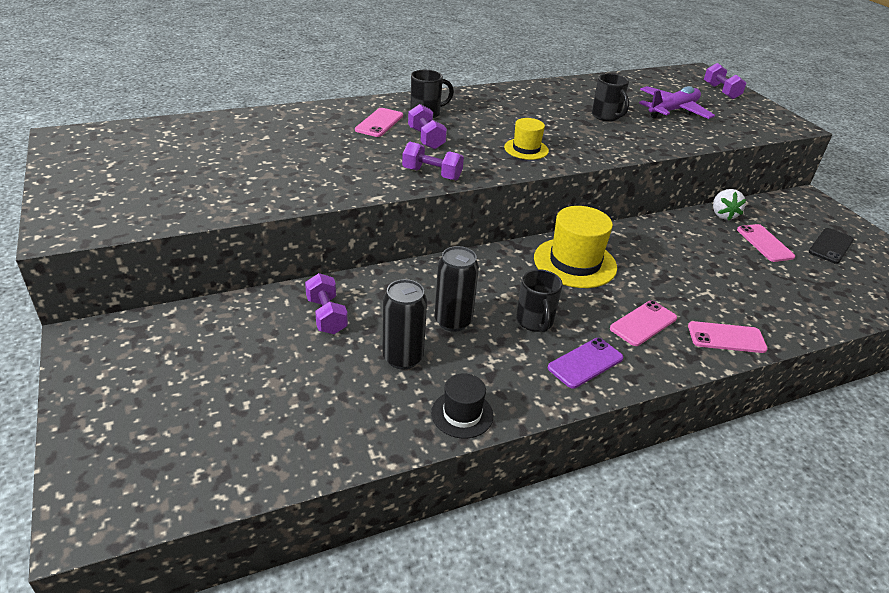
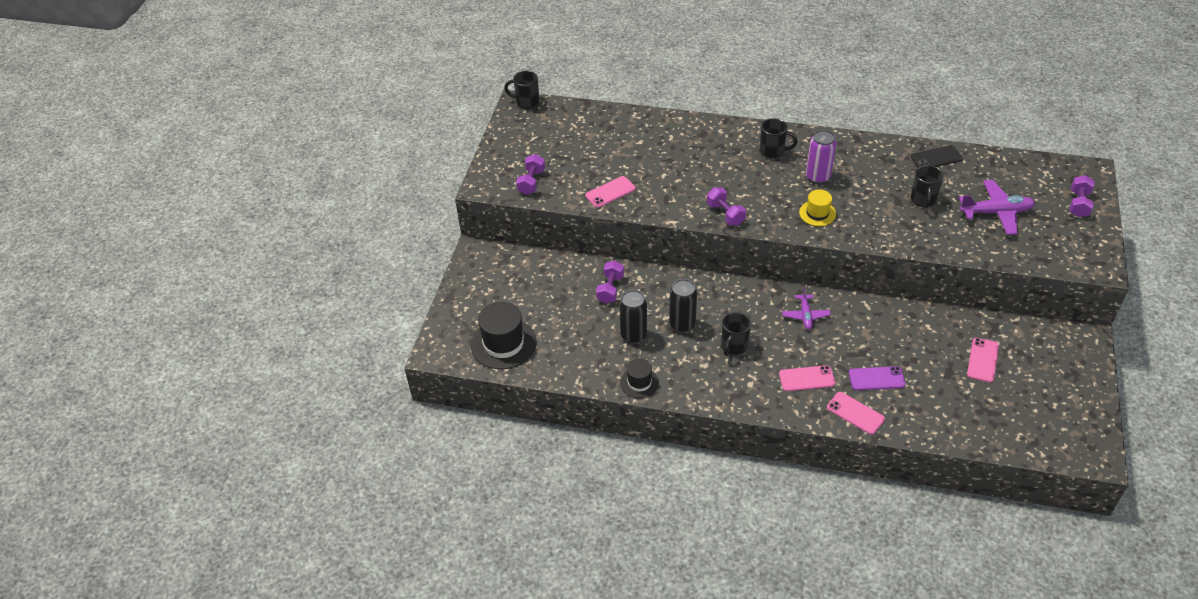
camera: 40 degrees right, 10 degrees up
(75, 133) = (526, 102): none -> black mug
(211, 450) = (503, 343): none -> black hat
(379, 123) = (728, 151): pink phone -> pink phone (610, 192)
(426, 139) = (750, 178): purple dumbbell -> purple dumbbell (531, 182)
(492, 122) = (817, 177): none -> purple can
(575, 263) = (805, 315): yellow hat -> purple plane
(585, 363) = (739, 386): purple phone -> purple phone (876, 378)
(723, 215) = (978, 322): white strawberry -> none
(831, 246) = (1041, 386): black phone -> black phone (936, 158)

